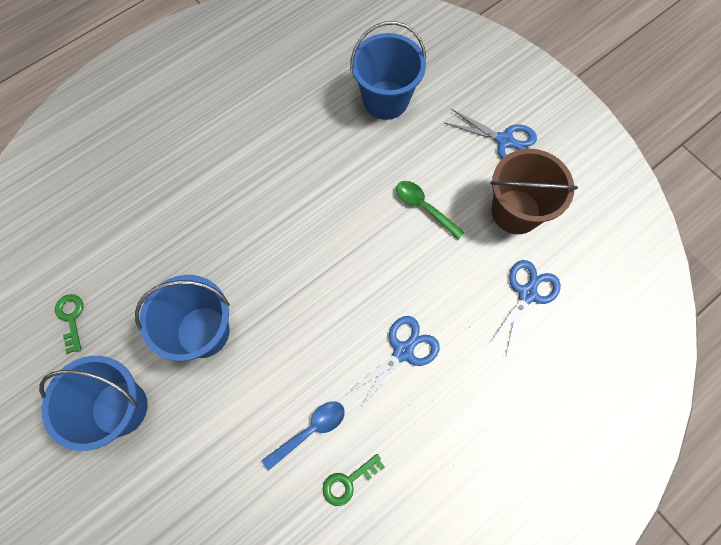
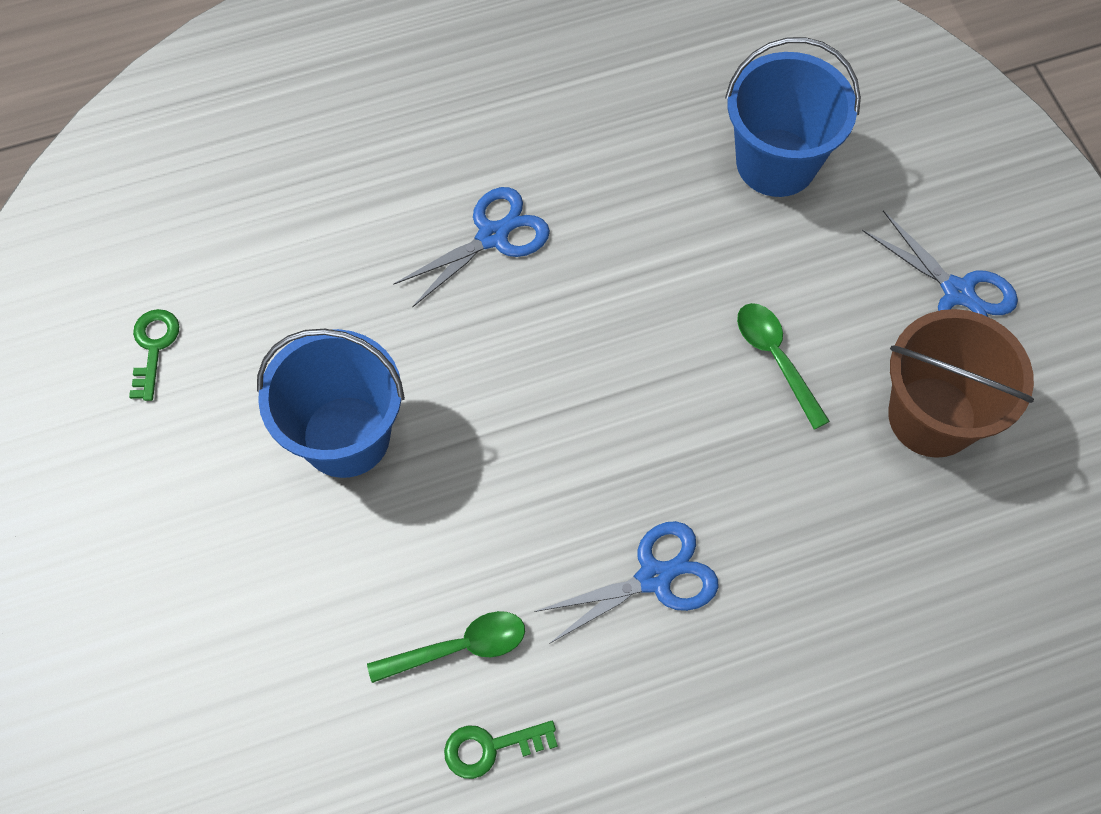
camera: 20 degrees right, 5 degrees down
(120, 408) = (180, 507): blue bucket -> none
(310, 431) = (459, 647): blue spoon -> green spoon
(527, 294) = (900, 558): blue scissors -> blue scissors (492, 236)

